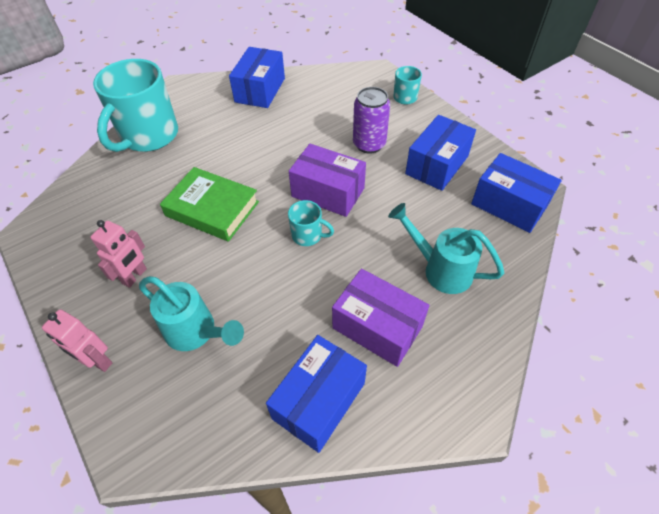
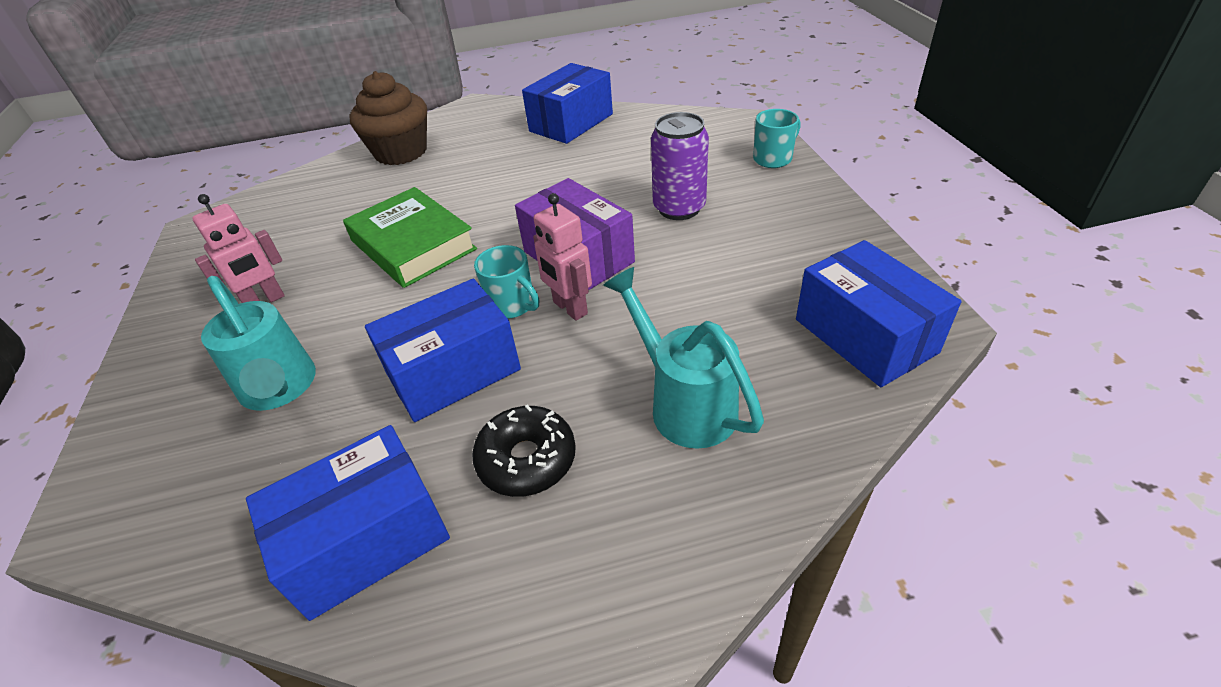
camera: 25 degrees right, 10 degrees down
(98, 361) = (146, 389): pink robot -> pink robot (569, 308)
(149, 136) = (401, 152): turquoise mug -> brown cupcake
(377, 327) = (527, 460): purple box -> black donut
(437, 165) = (770, 254): blue box -> blue box (453, 371)

